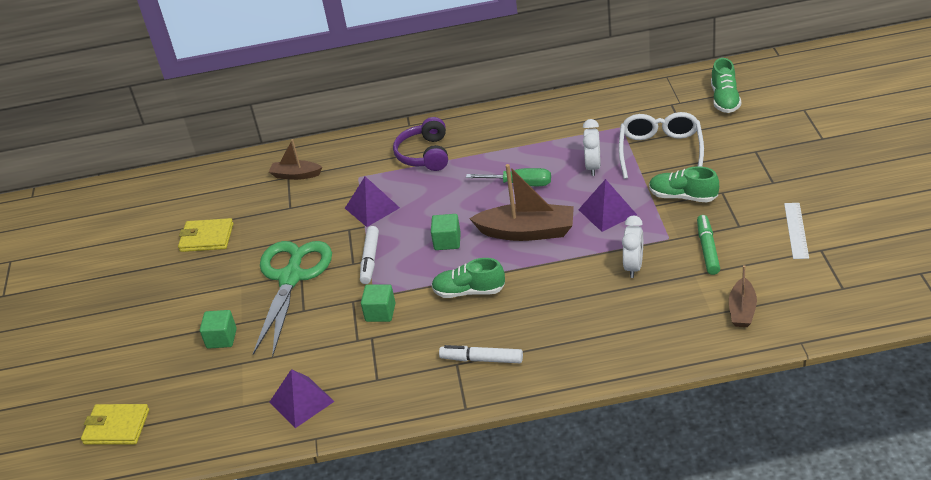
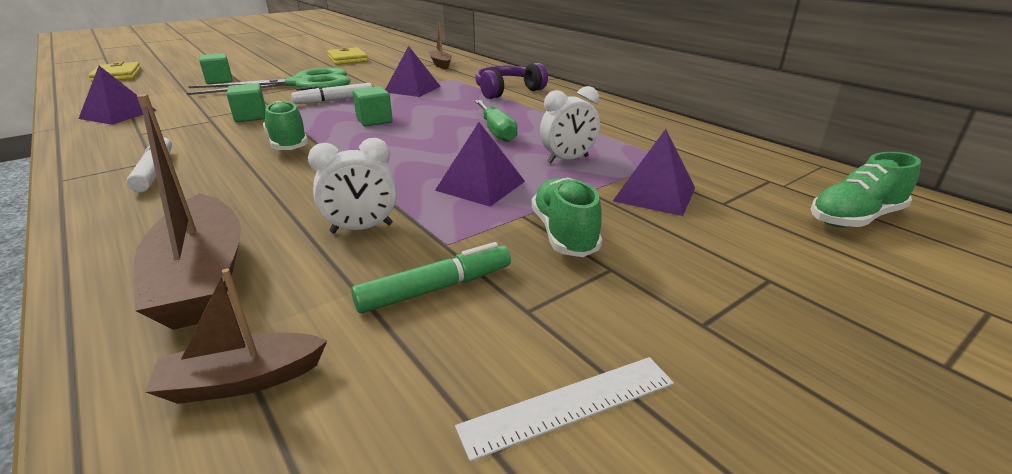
camera: 55 degrees right, 10 degrees down
(527, 232) = (410, 150): brown boat -> brown boat (202, 277)
(660, 151) = (654, 194): white glasses -> purple pyramid

